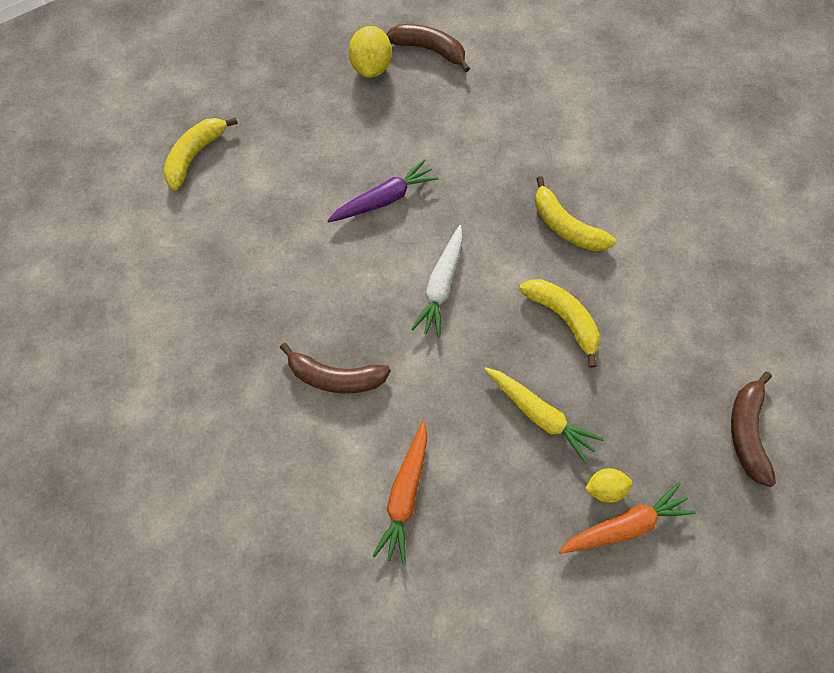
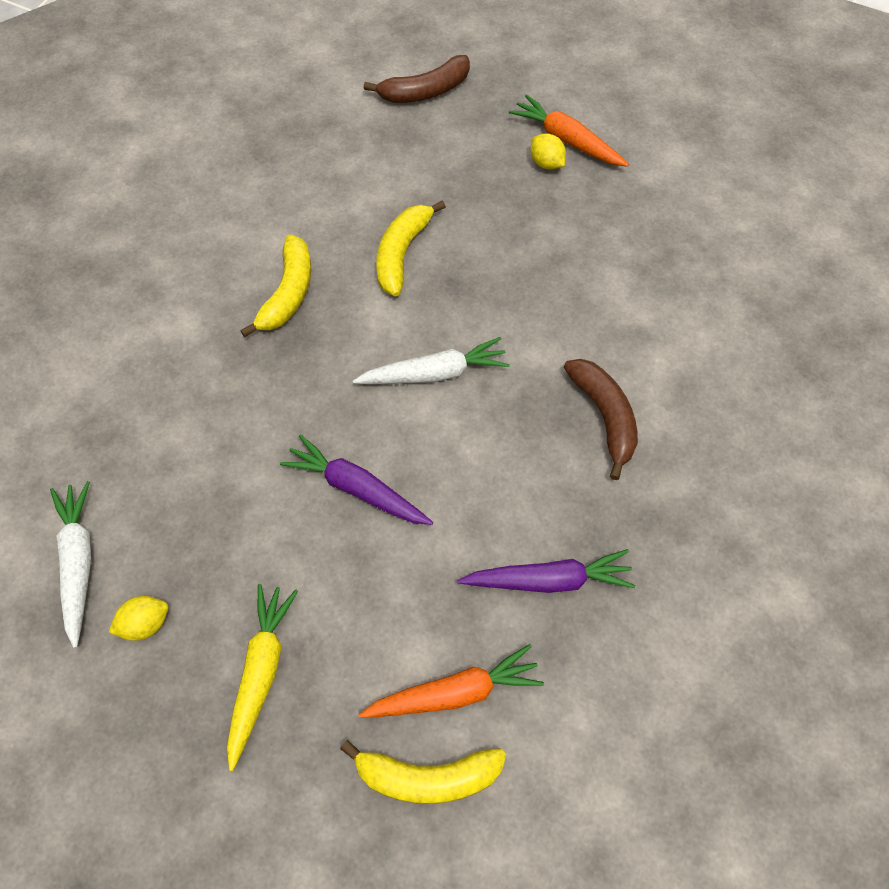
camera: 120 degrees left, 5 degrees down
(251, 272) = (548, 580): none -> purple carrot
(371, 67) = (145, 623): yellow lemon -> yellow lemon, size x0.61
(405, 494) = (667, 299): orange carrot -> orange carrot (454, 692)
(429, 50) = (78, 563): brown banana -> white carrot
(539, 415) = (515, 232): yellow carrot -> yellow carrot (260, 673)

